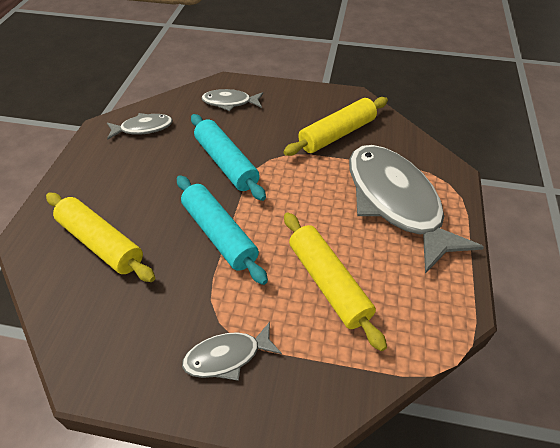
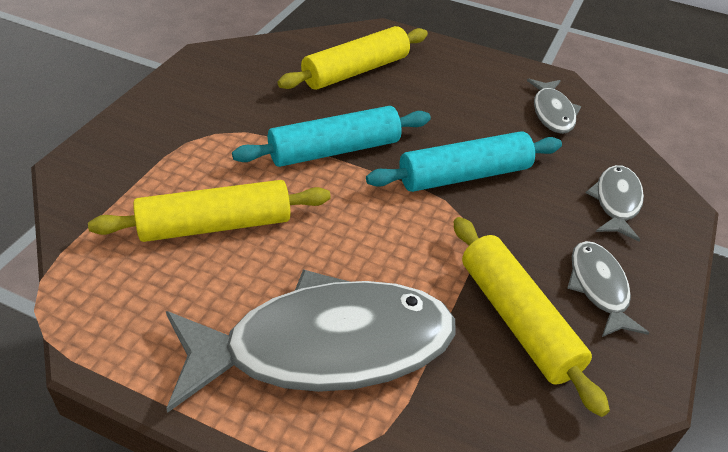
camera: 100 degrees right, 5 degrees down
(227, 356) = (172, 132): grey fish -> grey fish (598, 288)

